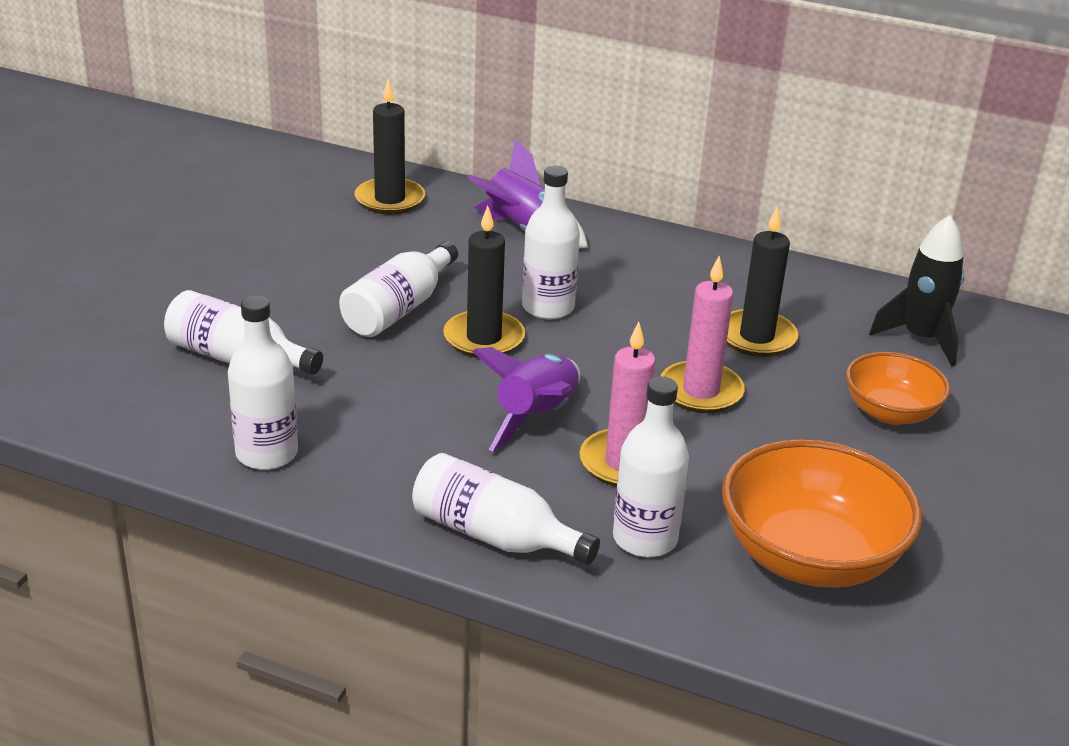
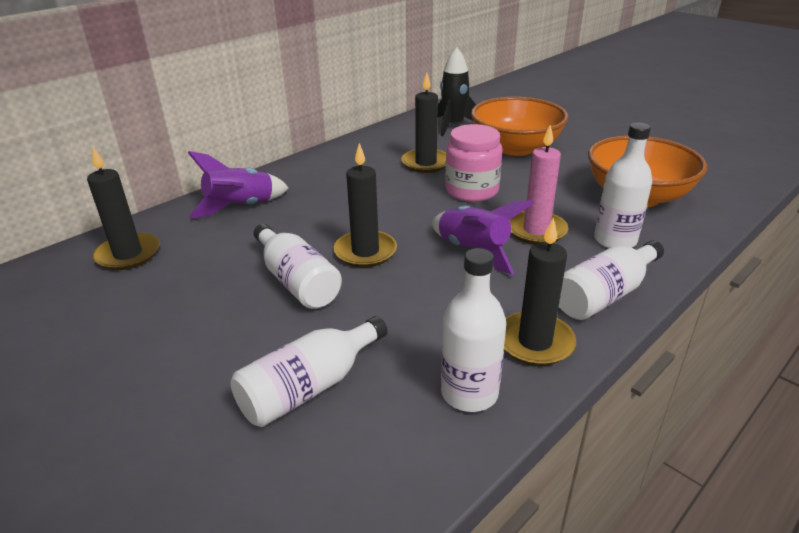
camera: 65 degrees left, 0 degrees up
(369, 487) = (535, 342): none -> black candle
(548, 307) = (344, 219): white bottle -> none
(700, 391) = (471, 191): pink candle -> pink jar
(890, 412) = (515, 148): orange bowl -> orange bowl, size x1.66

